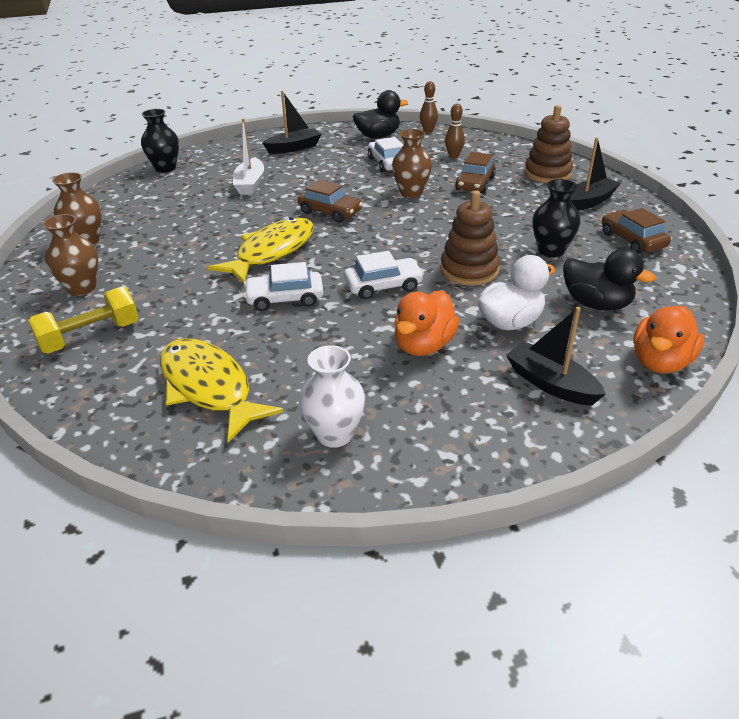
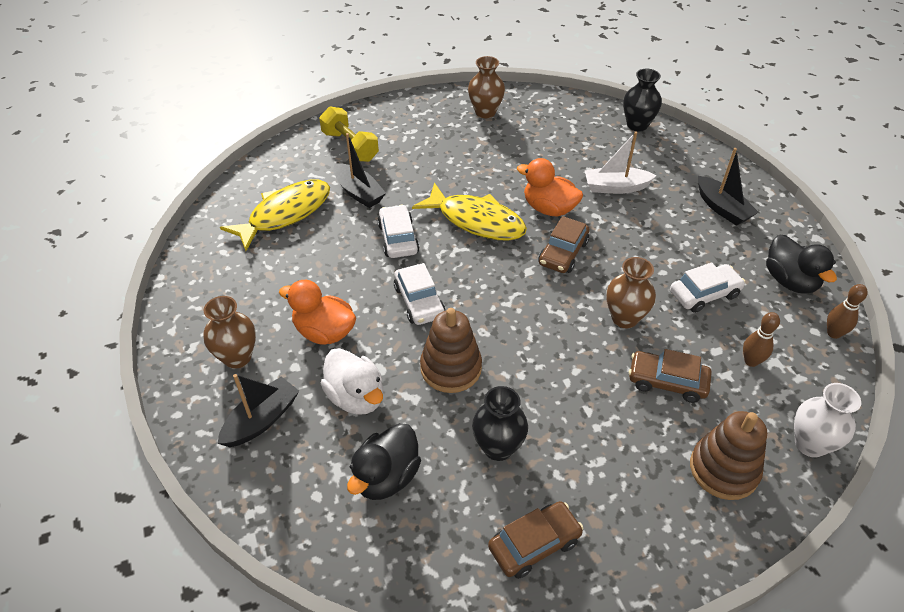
camera: 85 degrees right, 10 degrees up
(82, 288) = (413, 127): brown vase -> brown vase (237, 357)
(334, 434) = (225, 283): white vase -> white vase (810, 444)
(589, 202) = (640, 510): black boat -> black boat (359, 192)
(660, 362) = (282, 517): orange duck -> orange duck (549, 208)

